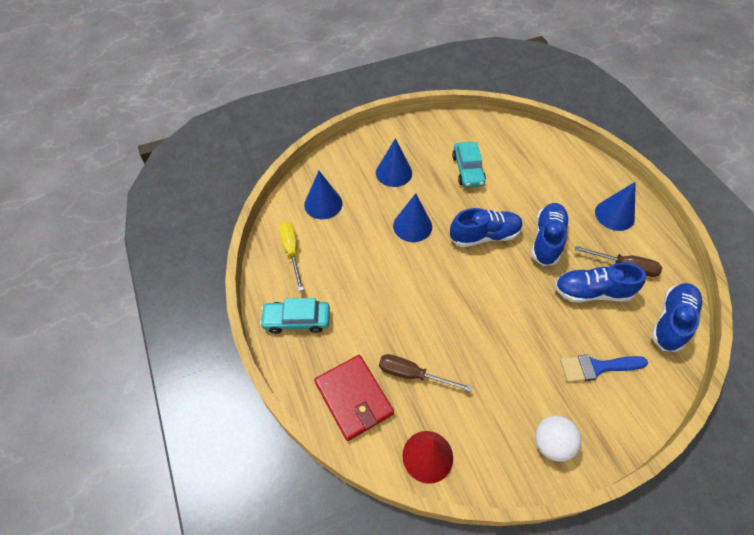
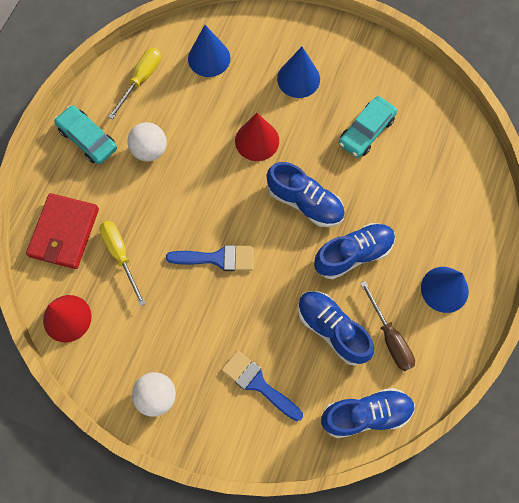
camera: 45 degrees right, 15 degrees up
(350, 289) = (150, 150): none -> white ball
(412, 226) = (257, 140): blue cone -> red cone
(412, 374) = (121, 255): brown screwdriver -> yellow screwdriver
(476, 315) = (217, 258): none -> blue brush

